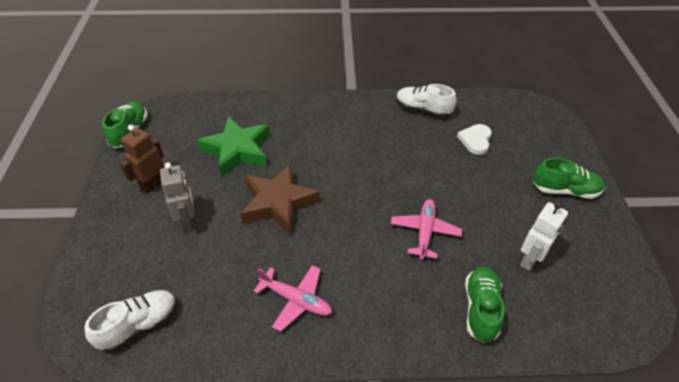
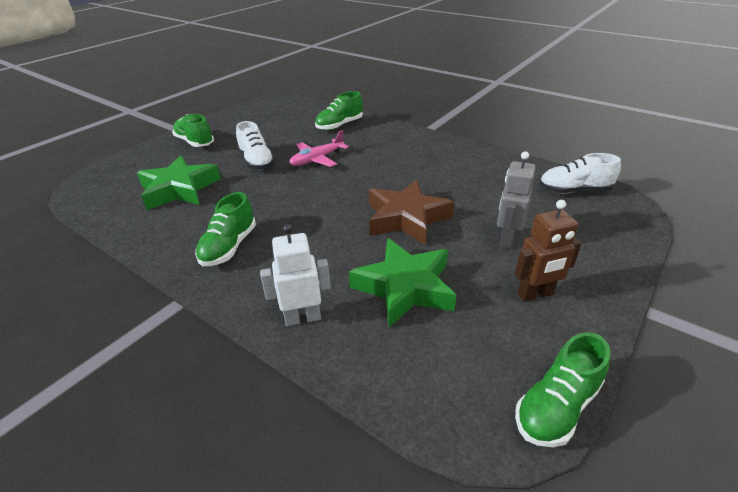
camera: 140 degrees left, 10 degrees down
(296, 300) = (445, 163): pink plane -> none
(370, 122) = (229, 247): none -> green shoe
(423, 110) = (163, 233): white shoe -> white shoe (257, 161)
(475, 140) = (179, 189): white heart -> green star
(530, 260) = (280, 129): white robot -> white robot (302, 318)

